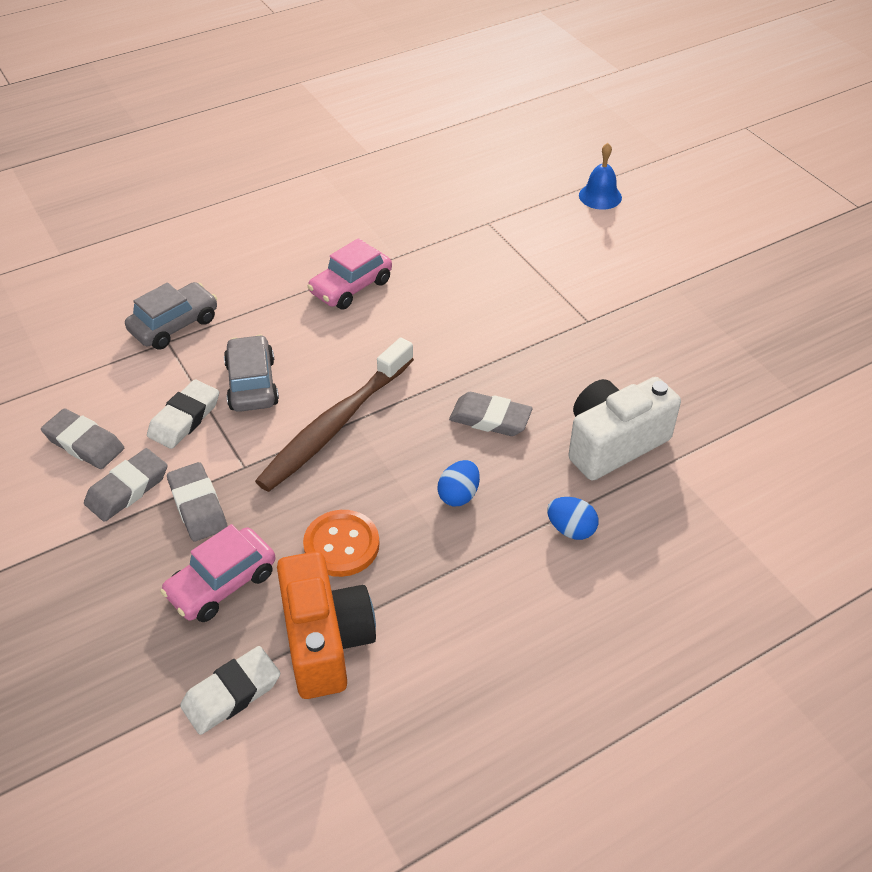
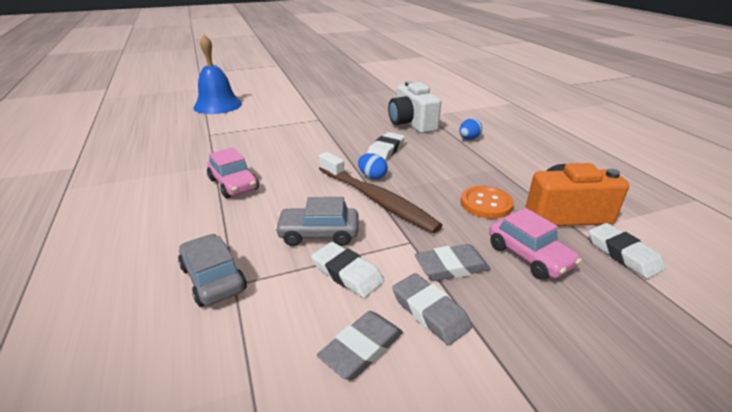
camera: 80 degrees left, 15 degrees down
(458, 495) = (444, 164): blue egg -> blue egg (372, 176)
(490, 418) = (386, 150): grey eraser -> white eraser
(600, 196) = (218, 105): blue bell -> blue bell, size x1.84

